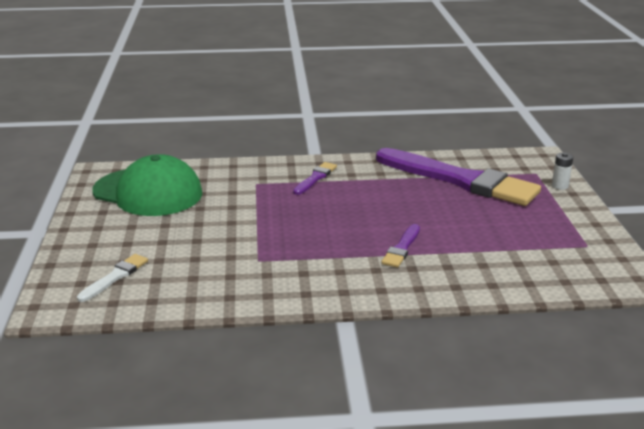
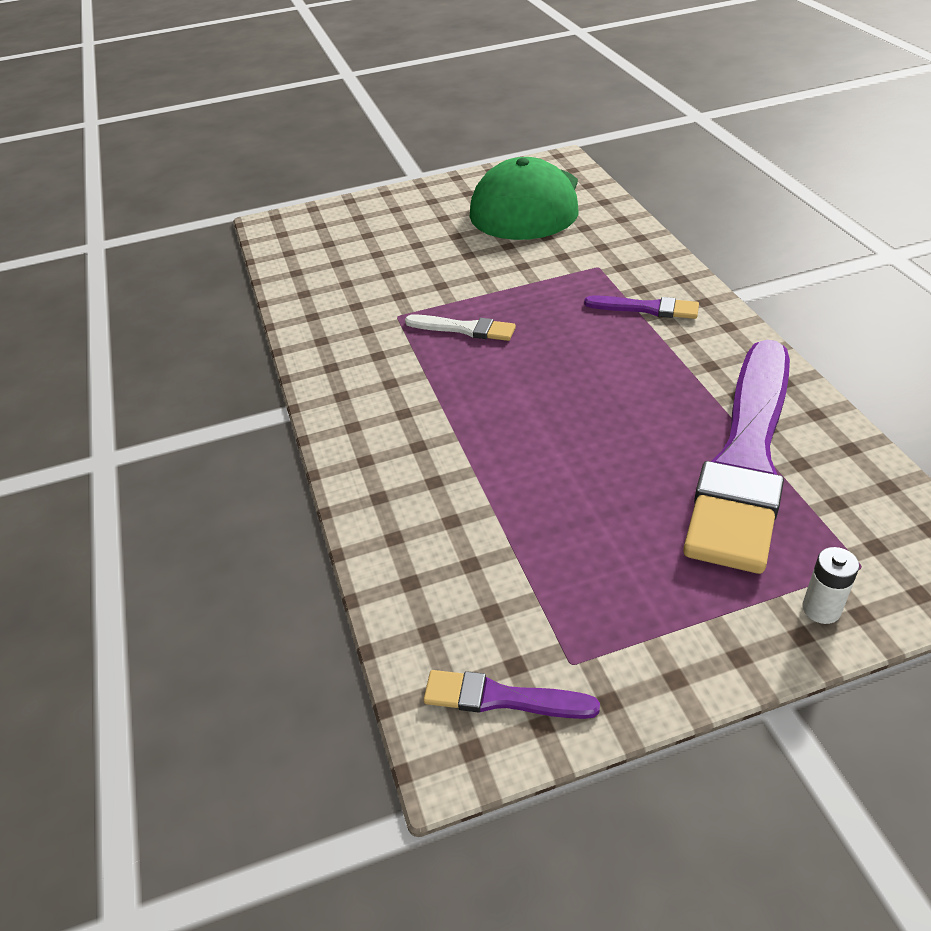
camera: 80 degrees right, 15 degrees up
(115, 277) = (334, 239): white brush -> white brush (464, 329)
(402, 248) = (469, 426): purple brush -> purple brush (502, 698)

